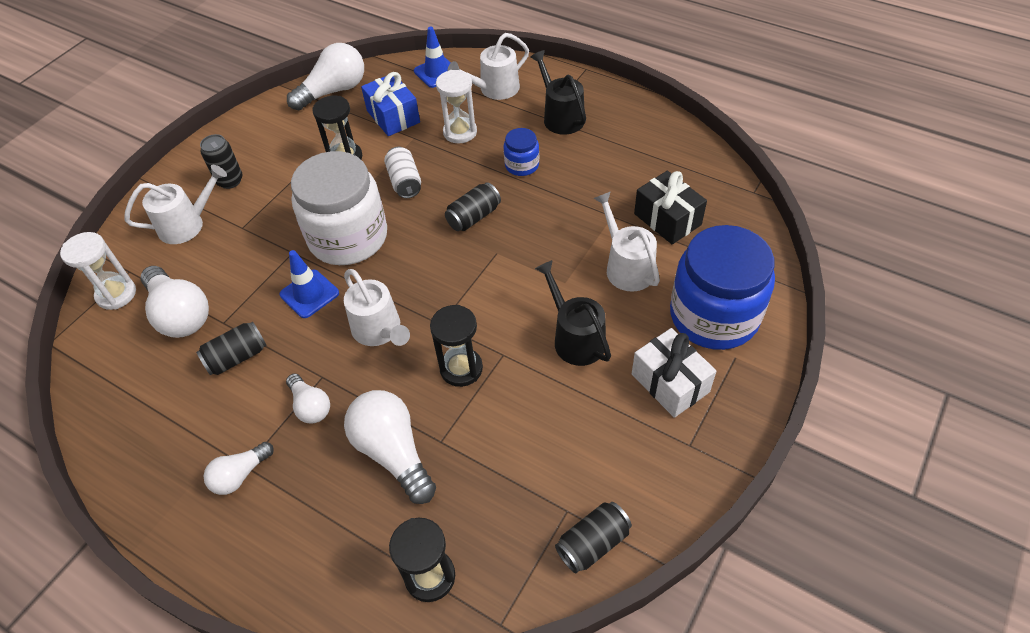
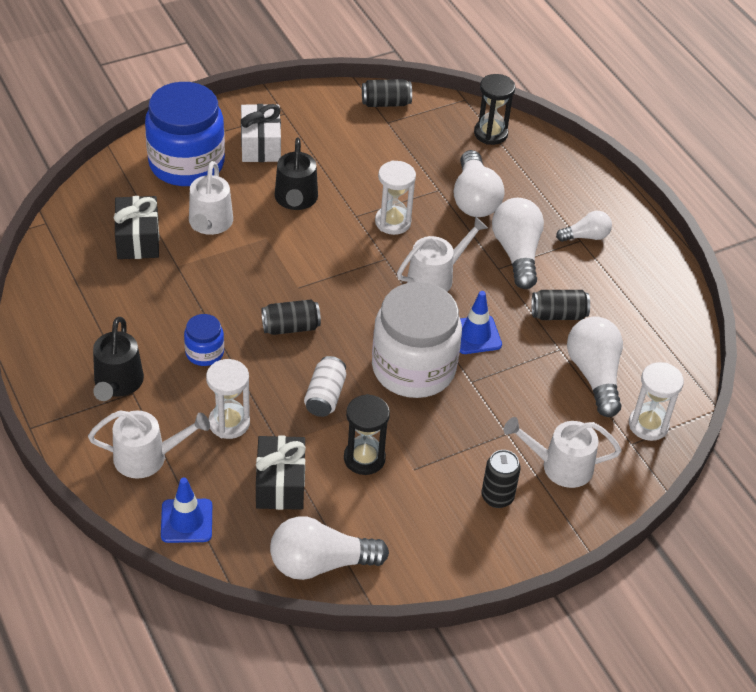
camera: 155 degrees left, 5 degrees down
(310, 406) = (517, 253): white light bulb -> white light bulb, size x1.74
(379, 330) = (435, 277): white watering can -> white watering can turned 60 degrees clockwise
(393, 116) = (280, 484): blue gift -> black gift
(461, 368) = (393, 222): black hourglass -> white hourglass

